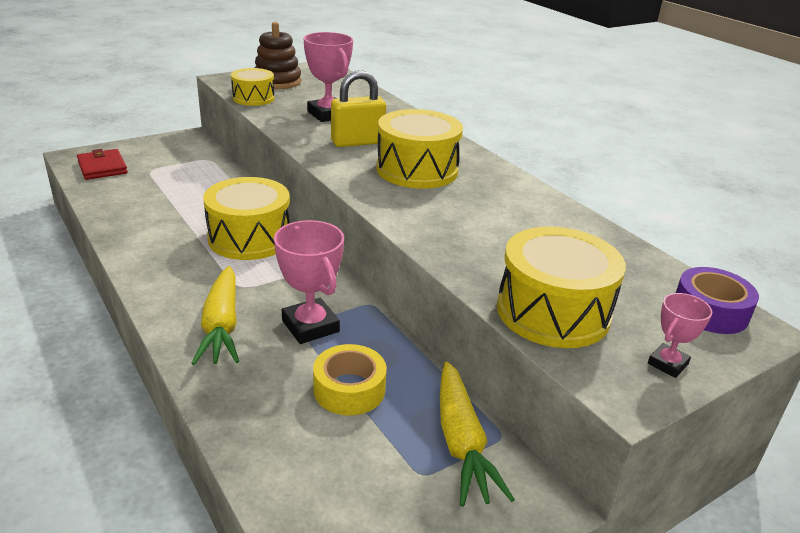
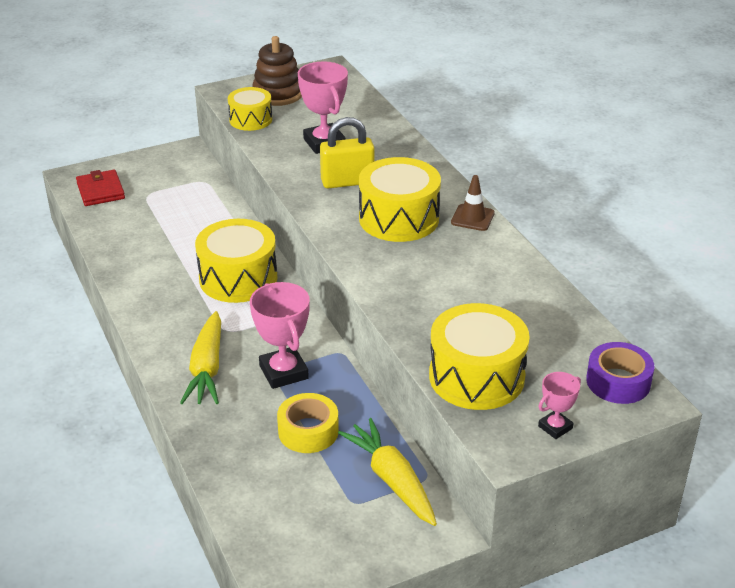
camera: 10 degrees right, 5 degrees up
(461, 442) = (392, 480): yellow carrot -> yellow carrot turned 150 degrees clockwise
(490, 169) = (472, 218): none -> brown traffic cone

